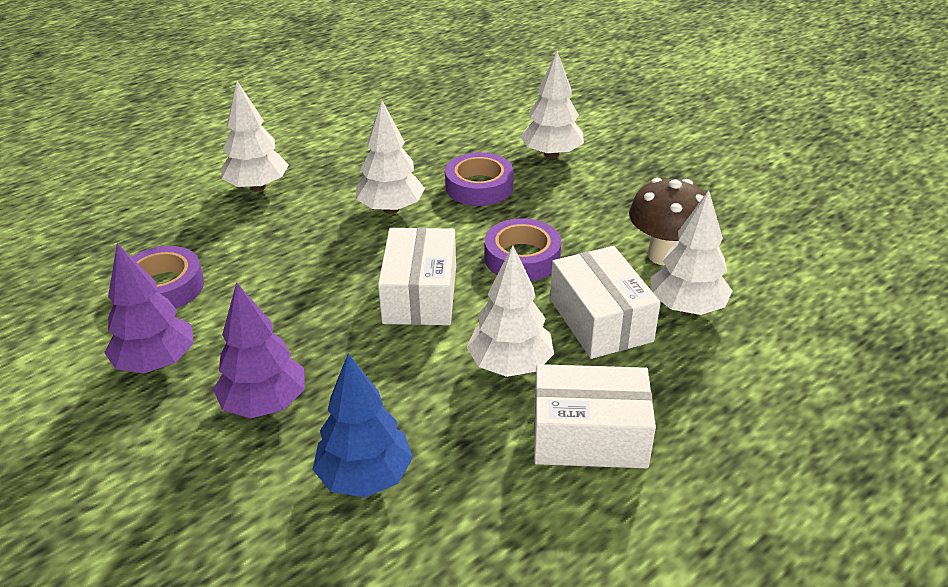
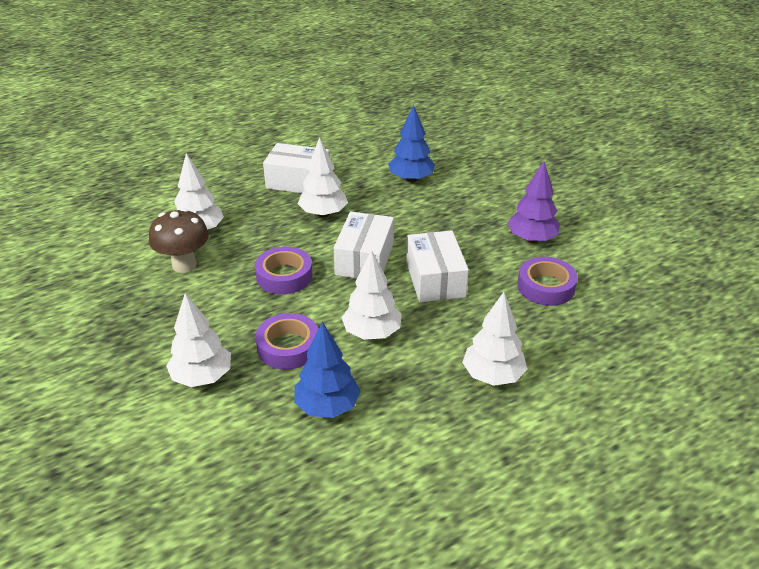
camera: 170 degrees left, 0 degrees up
(265, 404) = (463, 212): purple tree -> none
(421, 148) = (327, 407): none -> blue tree
(600, 320) = (257, 230): white box -> white box (435, 279)

